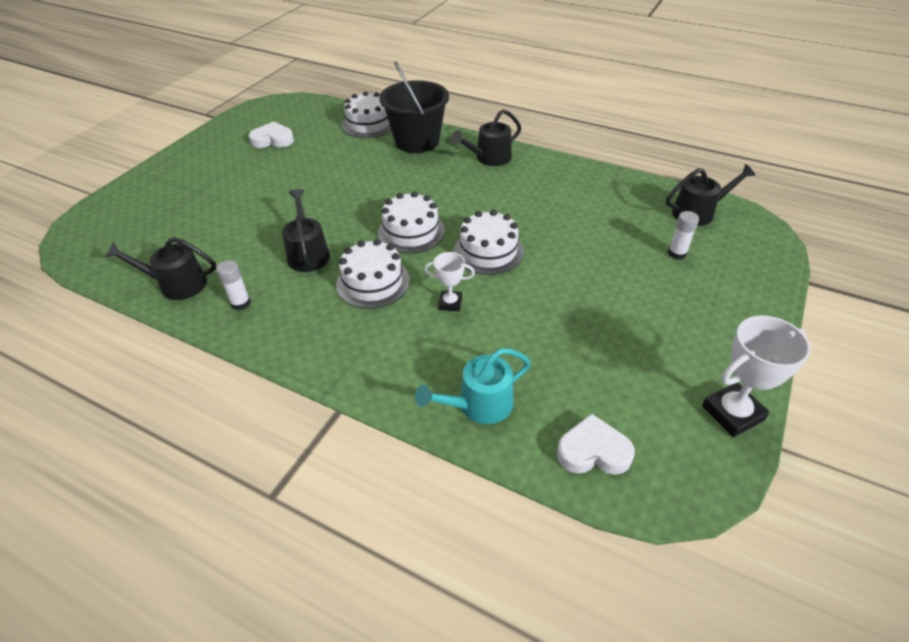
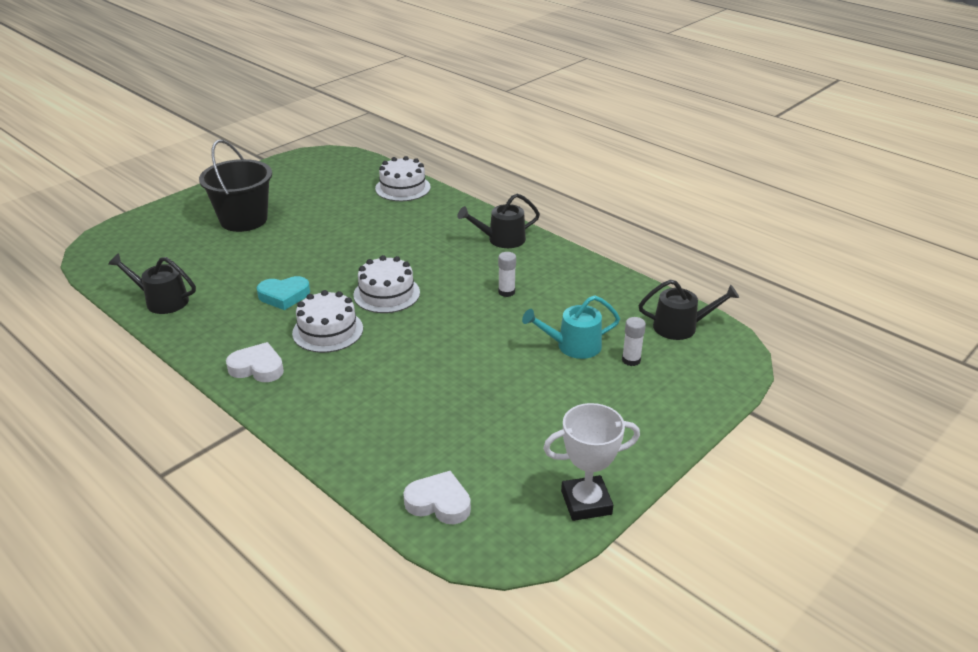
camera: 15 degrees right, 10 degrees down
(240, 303) = (206, 326): white glue stick -> white glue stick (506, 292)
(273, 140) = (305, 189): white heart -> white heart (257, 368)
(308, 253) = (284, 296): black watering can -> turquoise heart
(417, 141) = (440, 212): black bucket -> black bucket (243, 220)
(450, 303) = (386, 361): white trophy -> none
(479, 404) = (363, 446): turquoise watering can -> turquoise watering can (573, 346)
(488, 251) = (448, 324): white cake -> none

